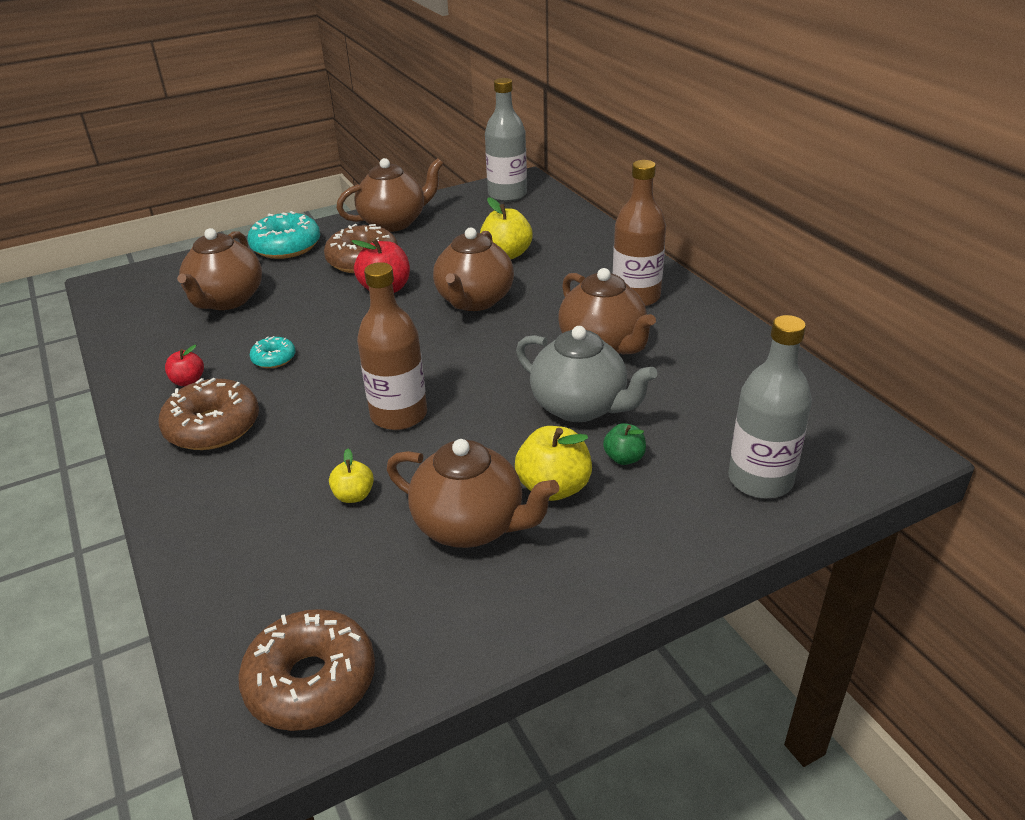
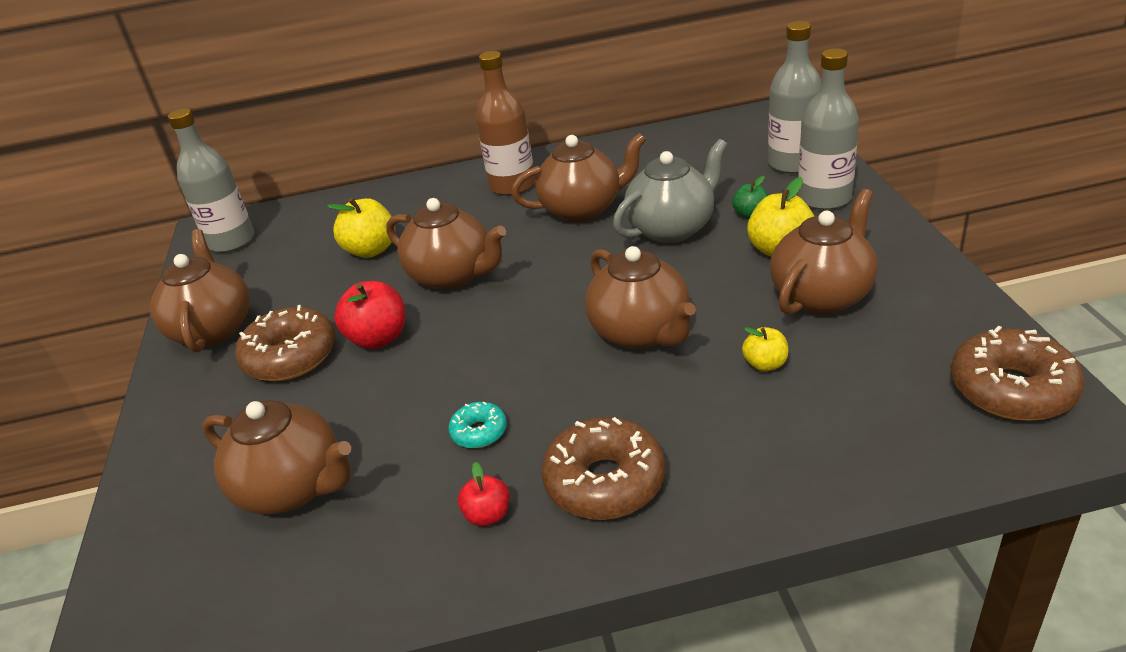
camera: 70 degrees left, 0 degrees up
(286, 246) = (184, 430): turquoise donut -> none
(399, 415) = (641, 333): brown bottle -> brown teapot
(680, 514) = (824, 198): none -> grey bottle

